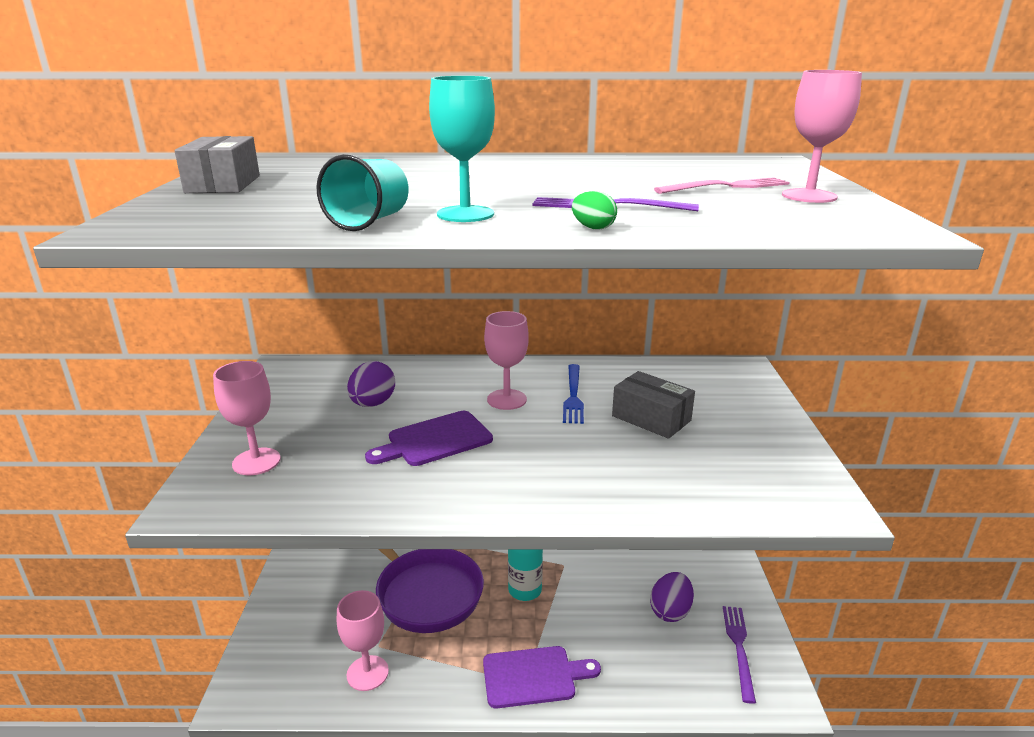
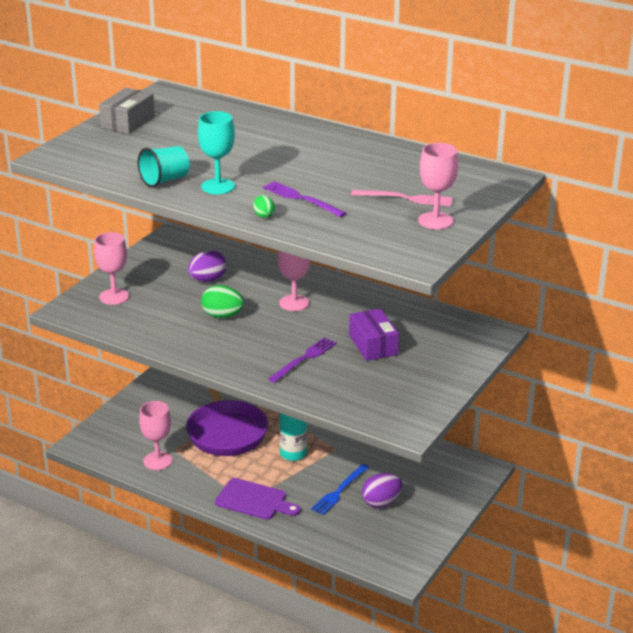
camera: 30 degrees right, 5 degrees up
(435, 440) = (222, 316): purple cutting board -> green egg
(573, 395) = (341, 314): blue fork -> blue fork (339, 491)
(651, 418) = (373, 345): grey box -> purple box
(739, 648) = (404, 538): purple fork -> purple fork (304, 359)

